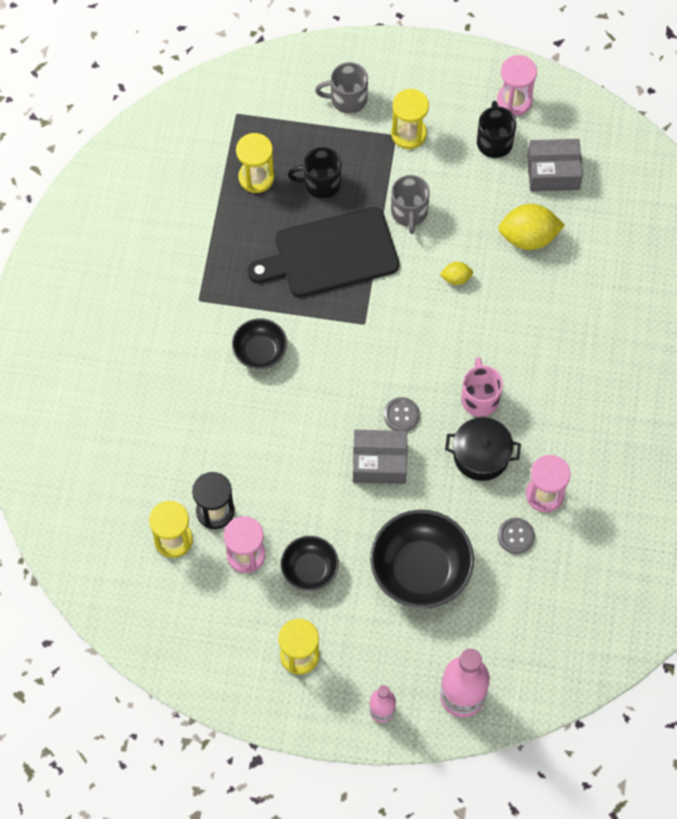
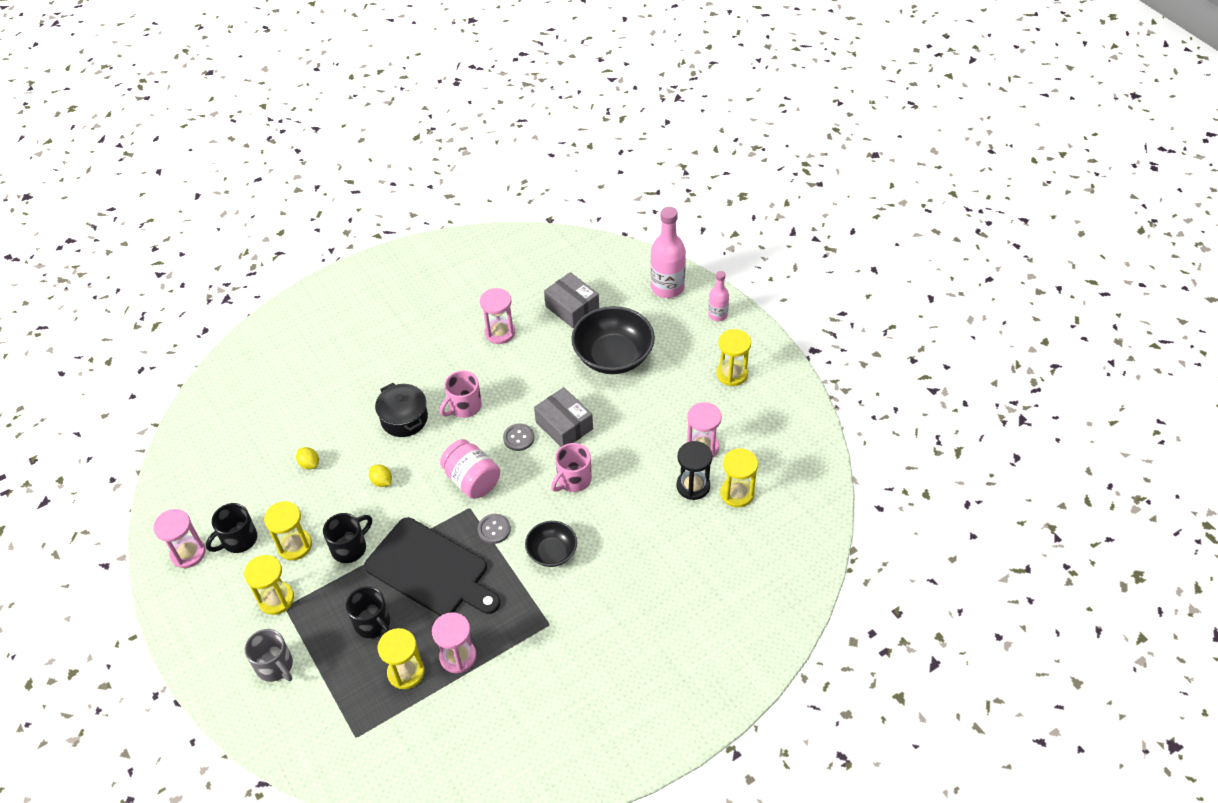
camera: 130 degrees left, 15 degrees down
(234, 219) = (458, 656): none -> pink hourglass
(310, 569) = (674, 408): black bowl -> none
(314, 423) = (573, 479): none -> pink mug
(390, 346) = (472, 480): none -> pink jar
(409, 212) = (350, 547): grey mug -> black mug
(449, 176) = (294, 545): none -> yellow hourglass
(481, 455) = (505, 379): black pot -> black pot (404, 418)
(516, 536) = (542, 328): grey button -> grey button (494, 529)
(528, 237) = (309, 464): yellow lemon -> yellow lemon, size x0.50
(553, 172) = (238, 486): grey box -> grey box (572, 308)

